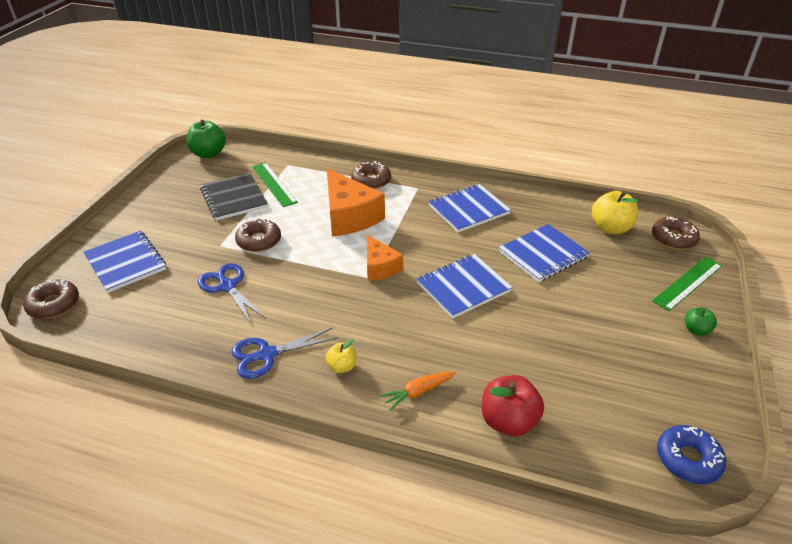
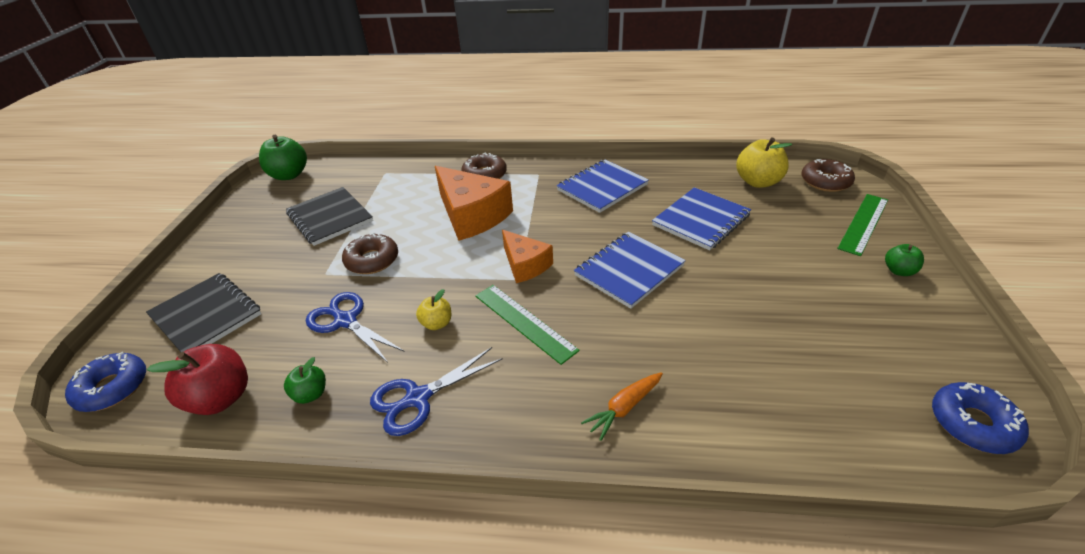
camera: 10 degrees left, 0 degrees up
(54, 304) = (112, 388): brown donut -> blue donut
(126, 263) = (206, 315): blue notebook -> black notebook
(191, 336) = (311, 394): none -> green apple
(274, 184) = (374, 195): green ruler -> green ruler (524, 322)
(342, 367) = (518, 394): yellow apple -> yellow apple (437, 323)
(508, 421) = (747, 422): red apple -> red apple (221, 398)

